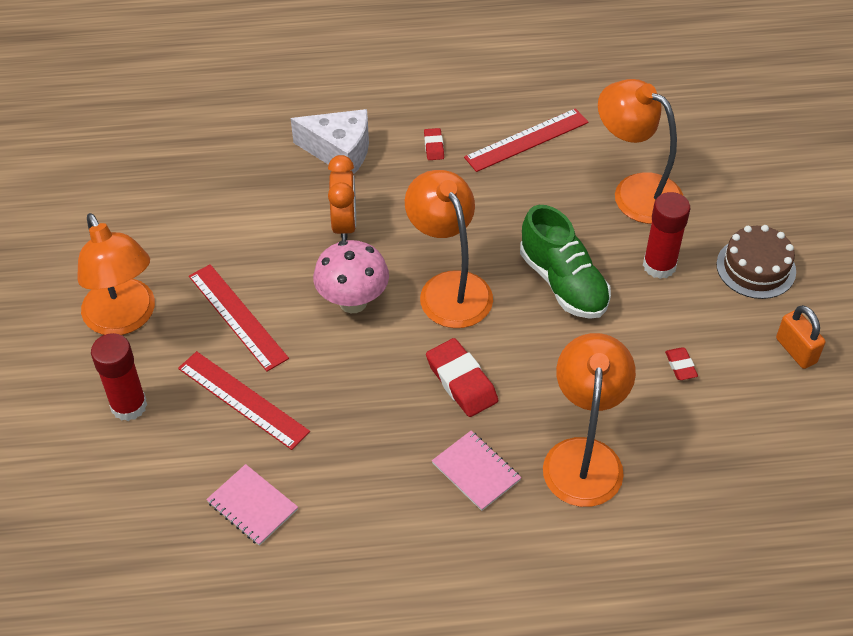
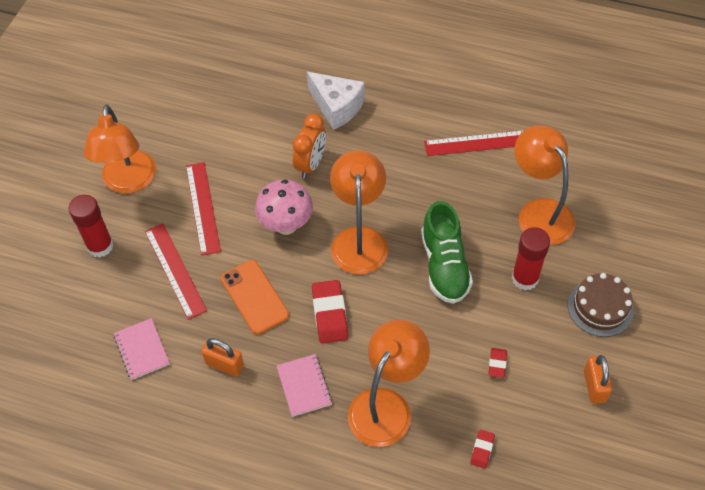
camera: 25 degrees right, 5 degrees up
(360, 395) = (254, 297): none -> orange phone
(367, 484) = (224, 365): none -> orange padlock
(434, 146) = (406, 125): red eraser -> red eraser (482, 450)

